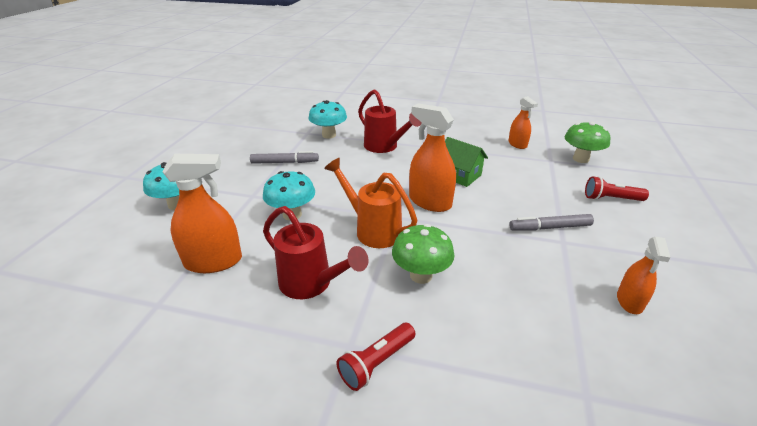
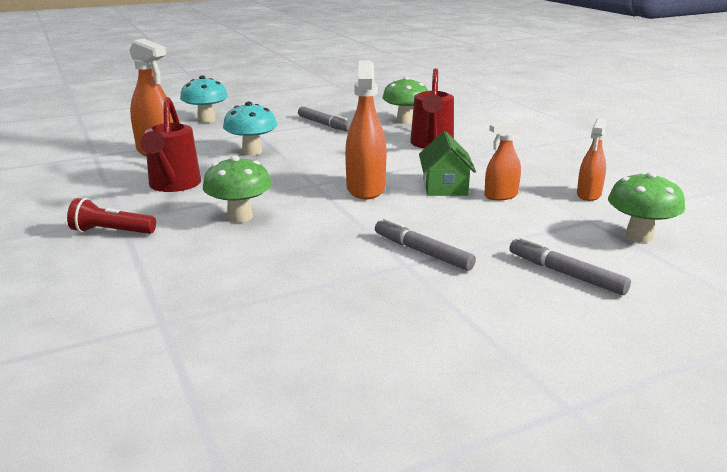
camera: 50 degrees right, 10 degrees down
(329, 135) = (405, 121): turquoise mushroom -> green mushroom
(373, 230) = (278, 182): orange watering can -> none
(611, 199) = (565, 274): red flashlight -> grey marker
(629, 301) = (343, 321): orange spray bottle -> orange spray bottle (501, 195)

